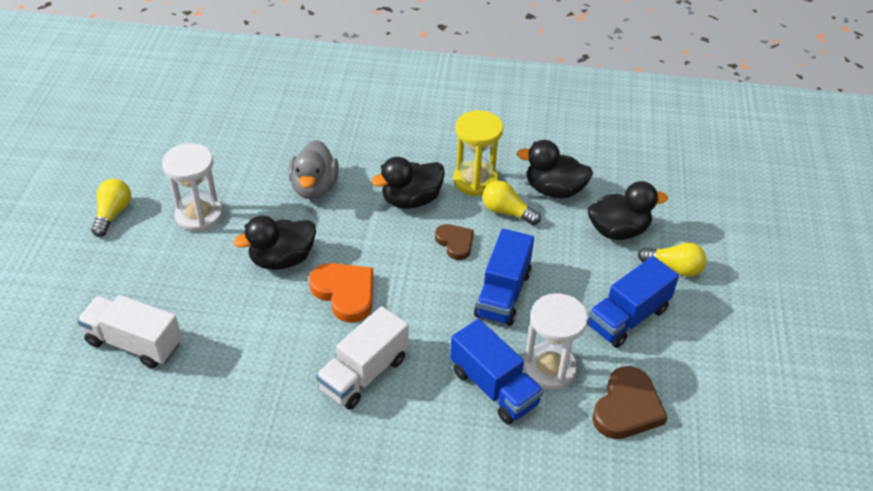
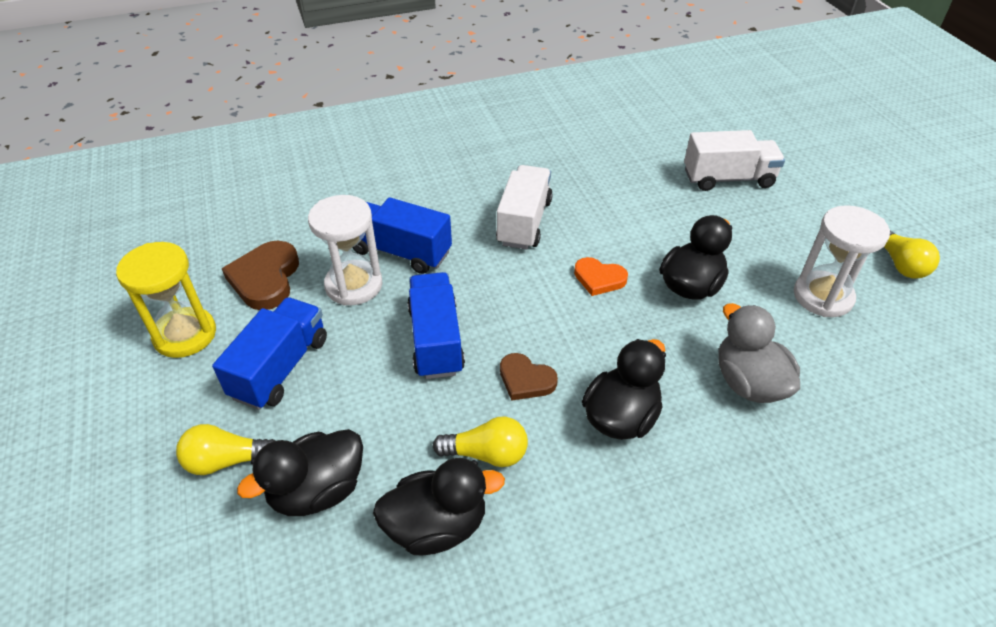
camera: 155 degrees right, 0 degrees up
(345, 293) = (599, 278): orange heart -> orange heart, size x0.63
(475, 180) = (559, 489): yellow hourglass -> yellow hourglass (185, 335)

